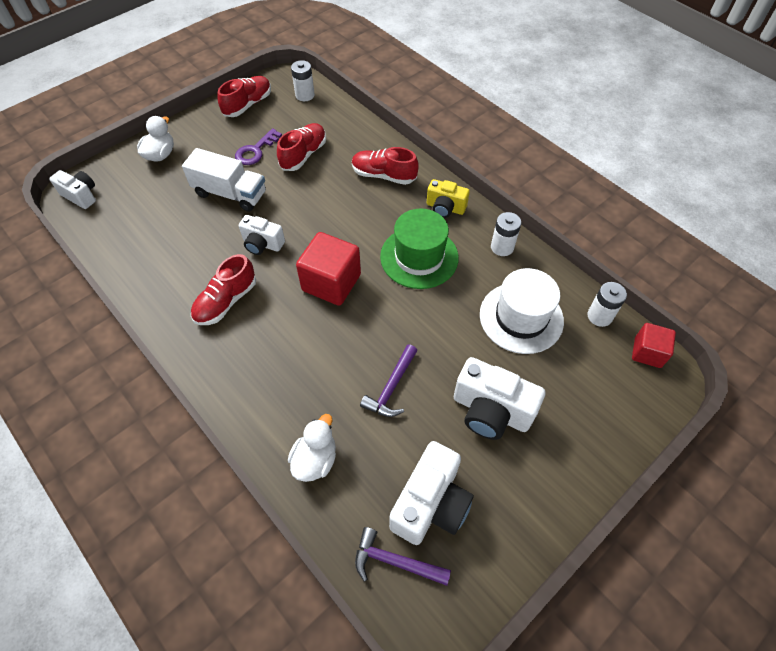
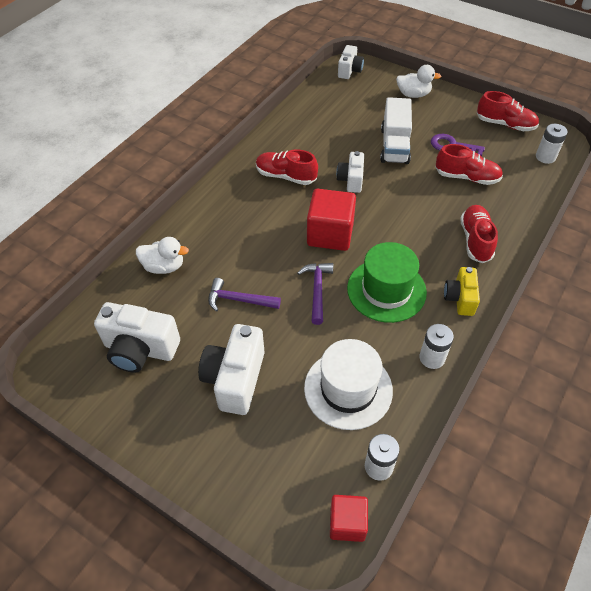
camera: 75 degrees right, 5 degrees down
(395, 561) = (92, 335): purple hammer -> purple hammer (317, 290)

